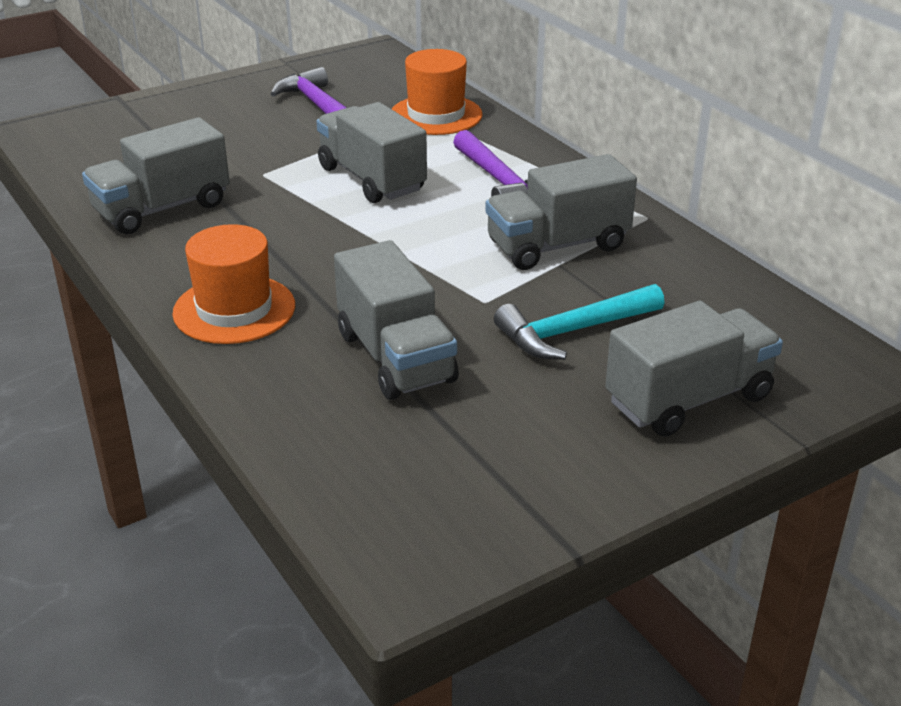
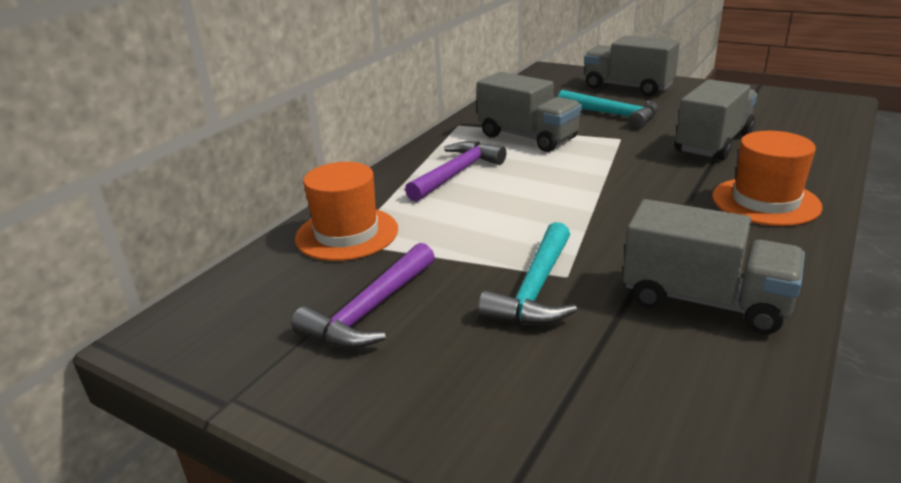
camera: 115 degrees left, 5 degrees down
(263, 158) = (535, 289): none -> turquoise hammer
(371, 179) = (511, 220): grey truck -> none

